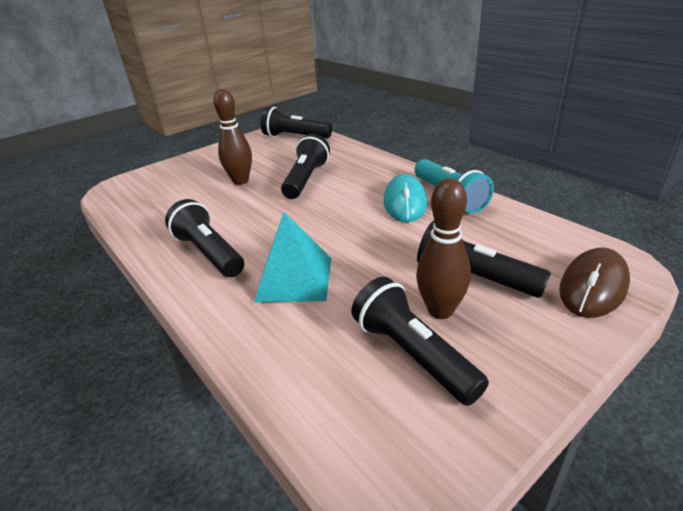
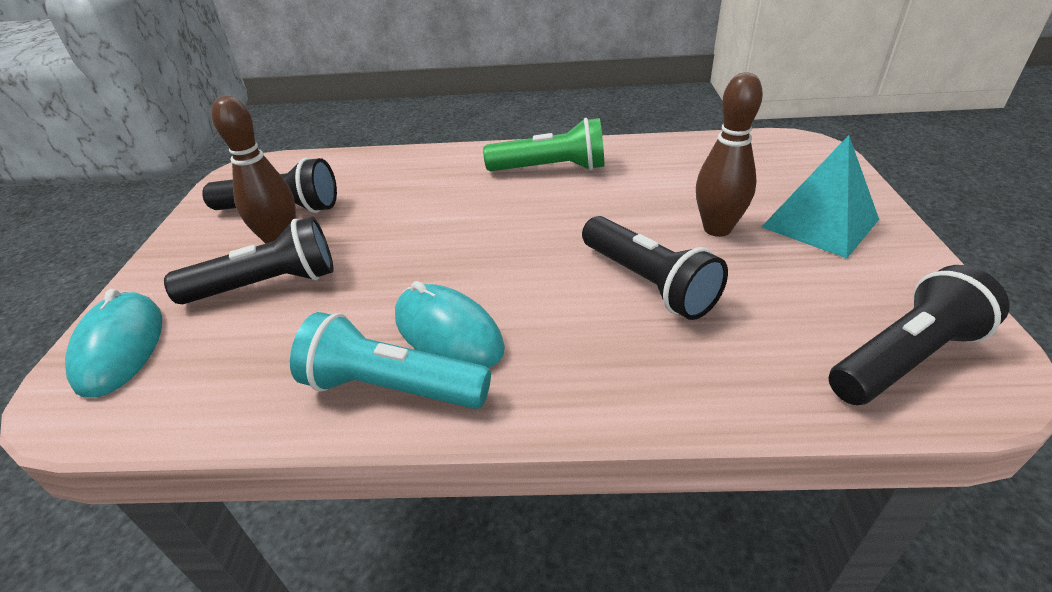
camera: 130 degrees right, 5 degrees up
(209, 253) = (551, 168): black flashlight -> green flashlight
(294, 279) = (440, 195): turquoise pyramid -> turquoise pyramid (819, 223)
(593, 286) = (120, 347): brown mouse -> turquoise mouse

